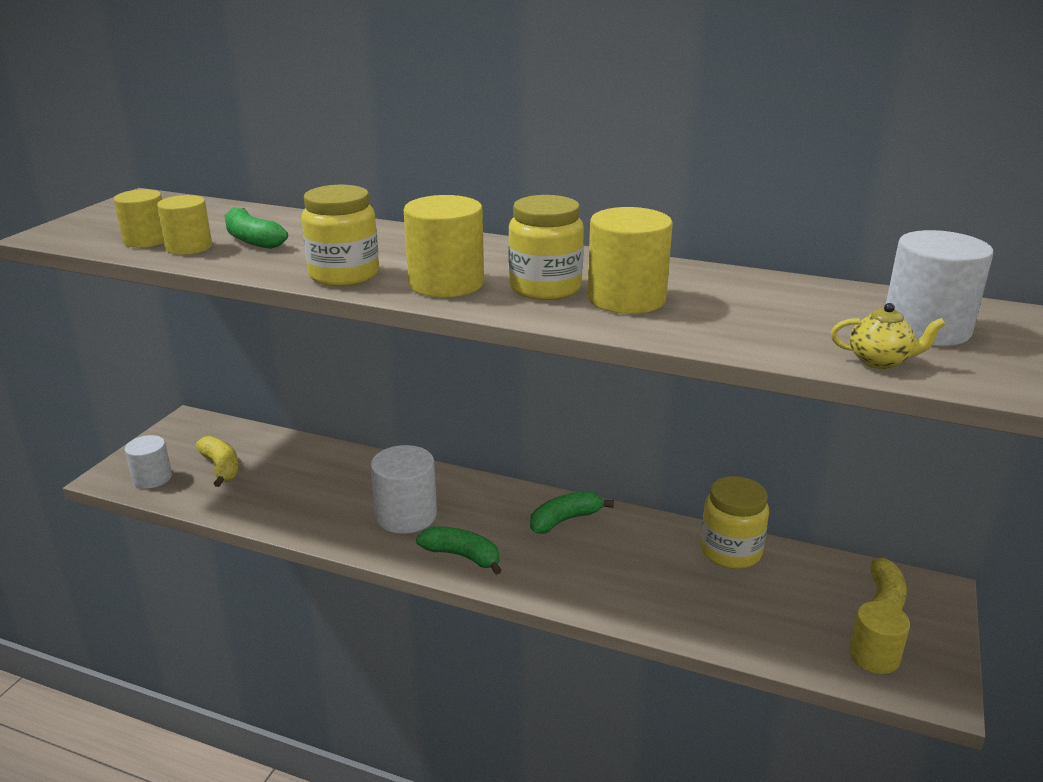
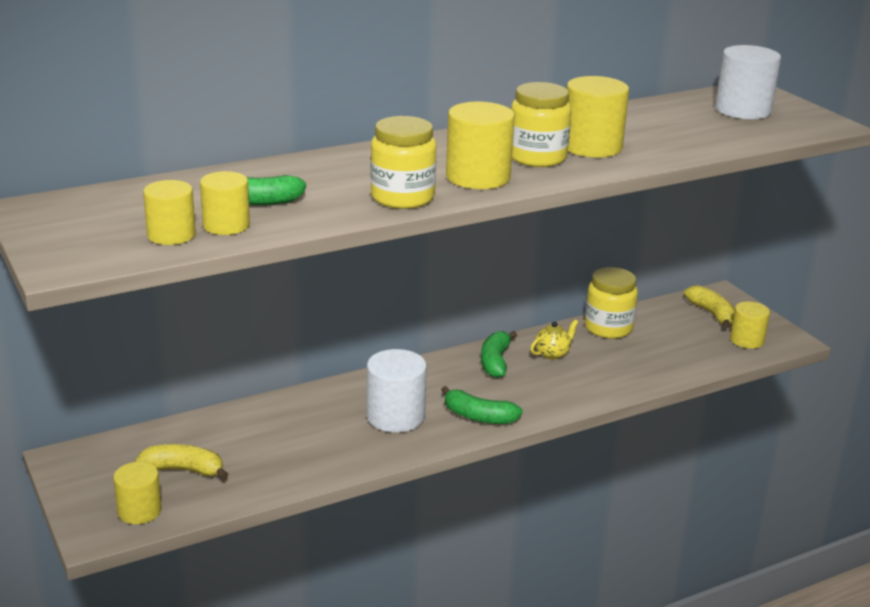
camera: 50 degrees left, 0 degrees up
(152, 478) = (139, 511): white cylinder -> yellow cylinder
(462, 556) = (478, 416): green banana -> green banana turned 135 degrees counterclockwise
(880, 361) = (764, 134): yellow teapot -> yellow teapot (552, 354)

